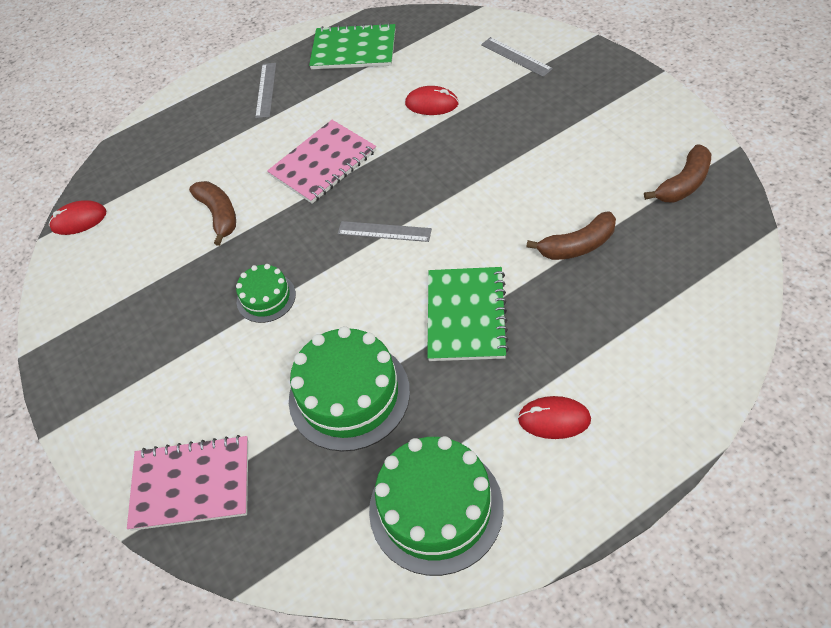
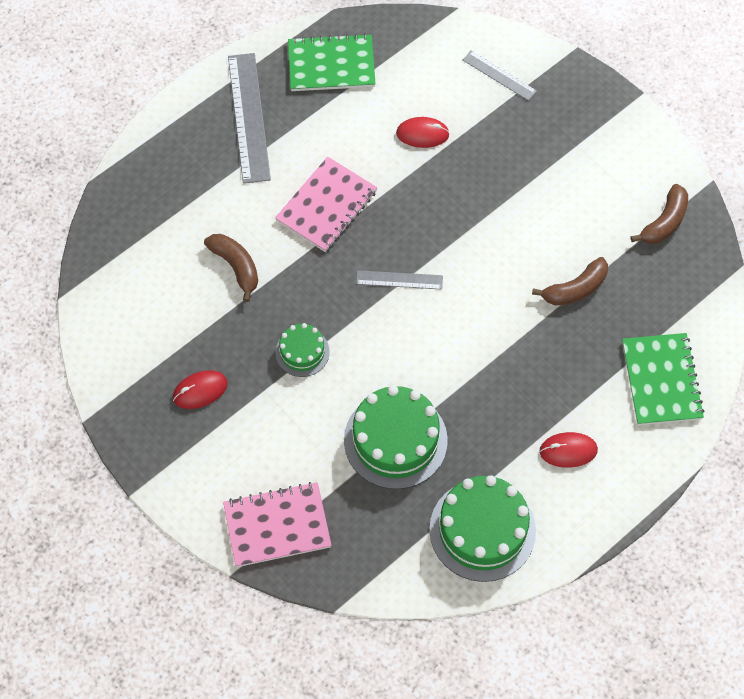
camera: 15 degrees left, 10 degrees up
(79, 220) = (95, 276): red mouse -> red mouse (200, 390)
(266, 90) = (249, 117): grey ruler -> grey ruler, size x1.85
(466, 315) = (485, 361): green notebook -> green notebook (661, 380)

